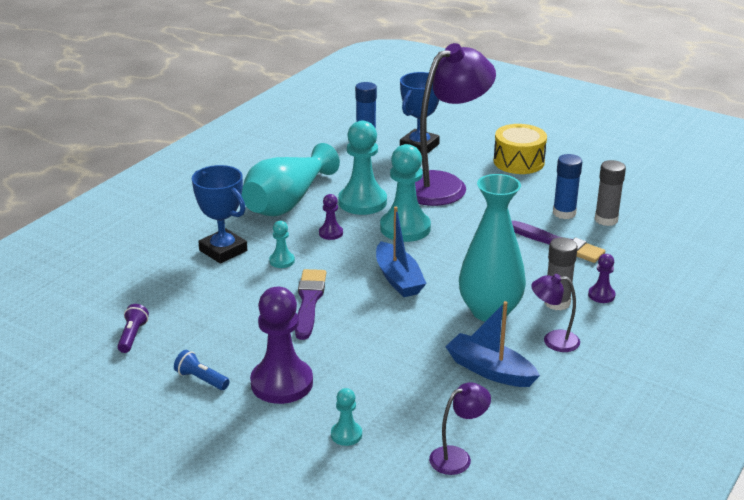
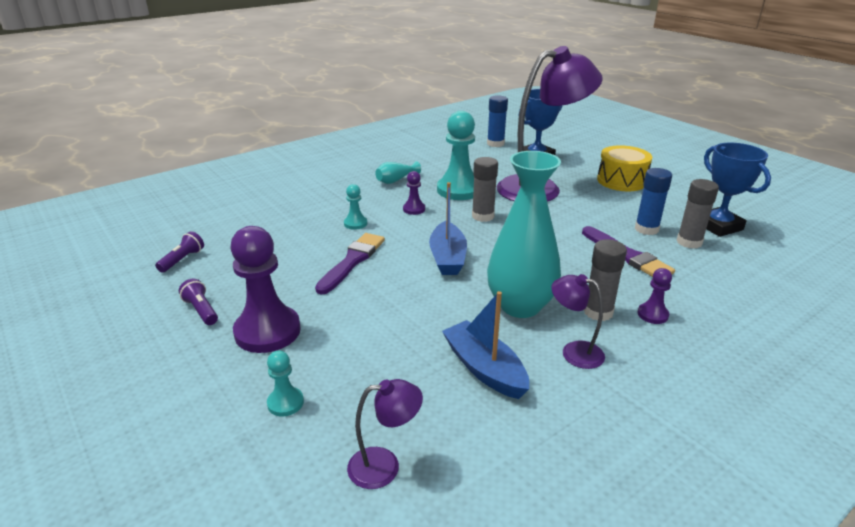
camera: 20 degrees right, 0 degrees up
(201, 379) = (201, 310): blue flashlight -> purple flashlight
(223, 250) = (314, 207): blue trophy -> blue trophy (718, 226)
(287, 202) = (396, 180): turquoise vase -> turquoise vase, size x0.43
(405, 228) = (483, 216): turquoise pawn -> grey glue stick

